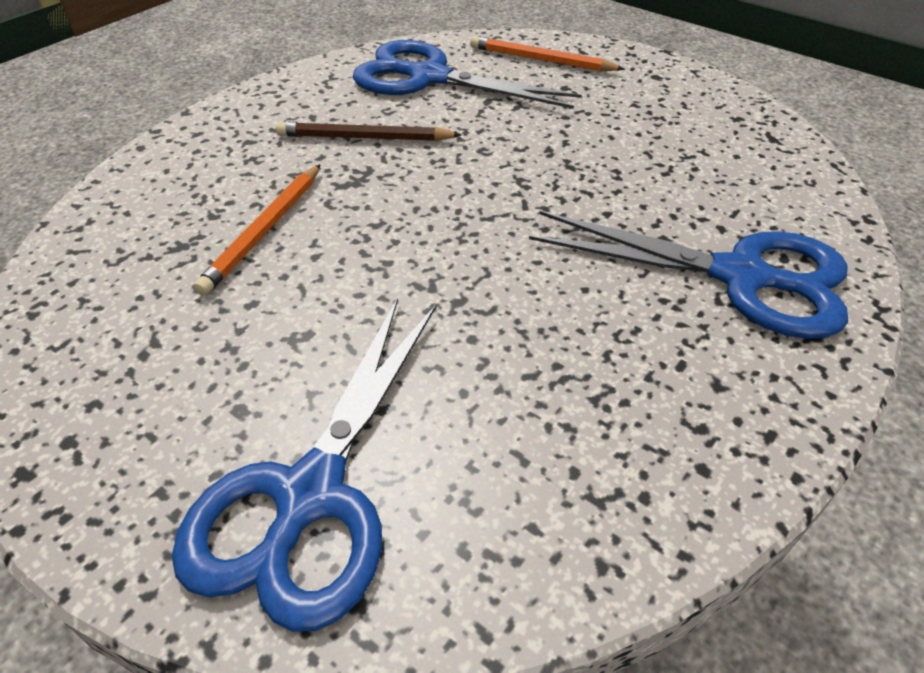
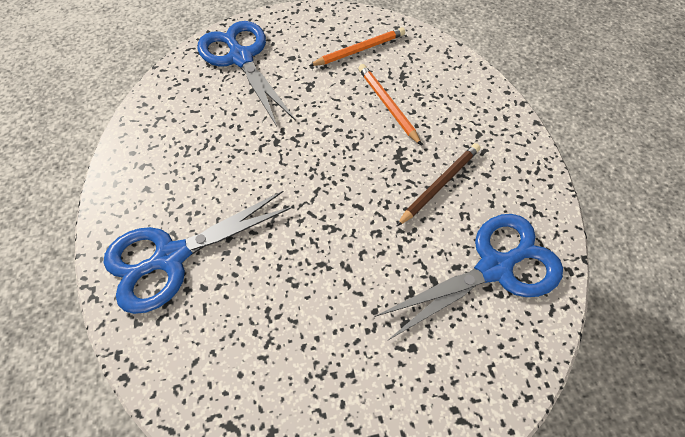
camera: 130 degrees right, 15 degrees up
(541, 60) = (469, 370): orange pencil -> orange pencil (359, 50)

